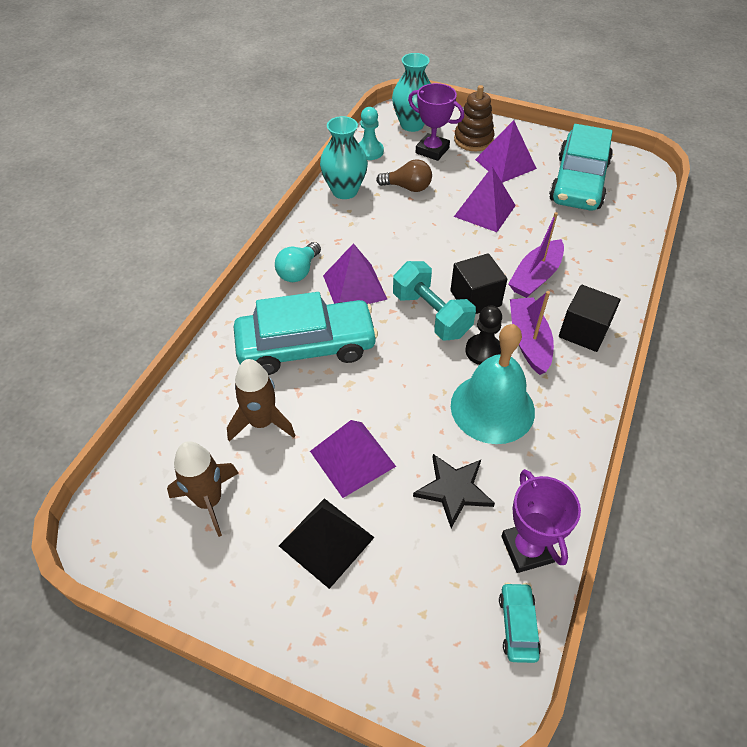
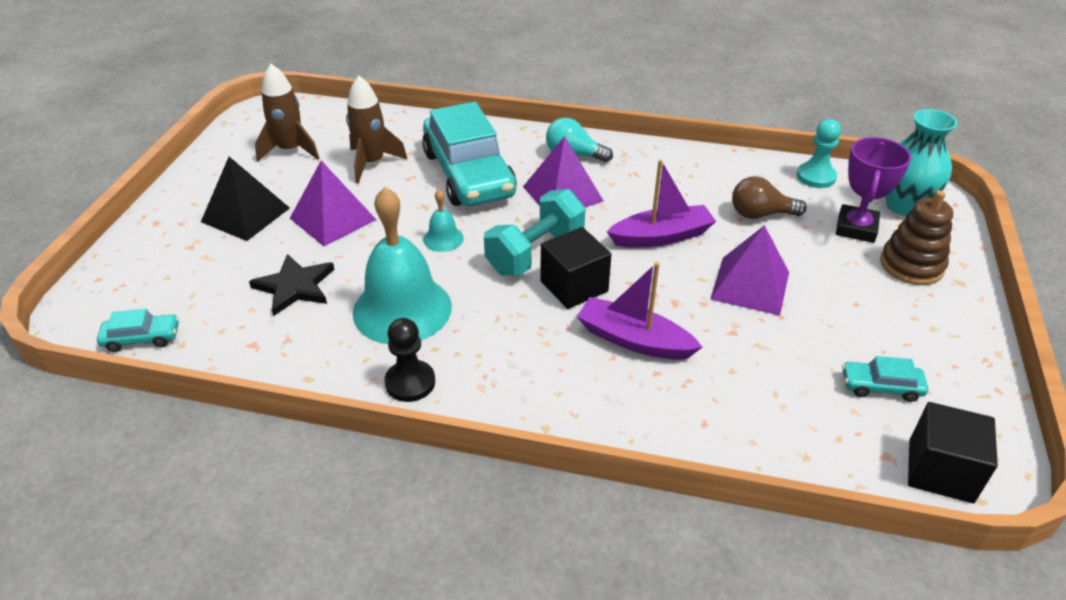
camera: 80 degrees right, 10 degrees down
(344, 191) = (724, 168): turquoise vase -> none
(401, 373) = (443, 239): none -> turquoise bell
(408, 187) = (760, 214): brown light bulb -> brown light bulb turned 90 degrees clockwise
(483, 351) = (487, 298): black pawn -> black pawn (410, 382)
(505, 164) = (874, 301): purple pyramid -> none
(527, 549) = (221, 343): purple trophy -> none
(529, 341) = (512, 336): purple boat -> purple boat (661, 236)
(578, 182) = (881, 387): turquoise car -> turquoise car, size x0.42
(583, 331) = (542, 390): black cube -> black cube (940, 471)

